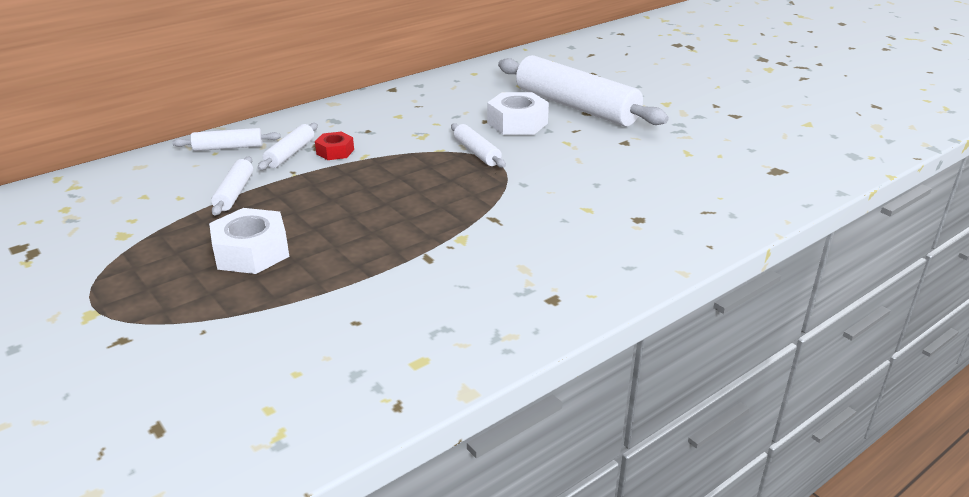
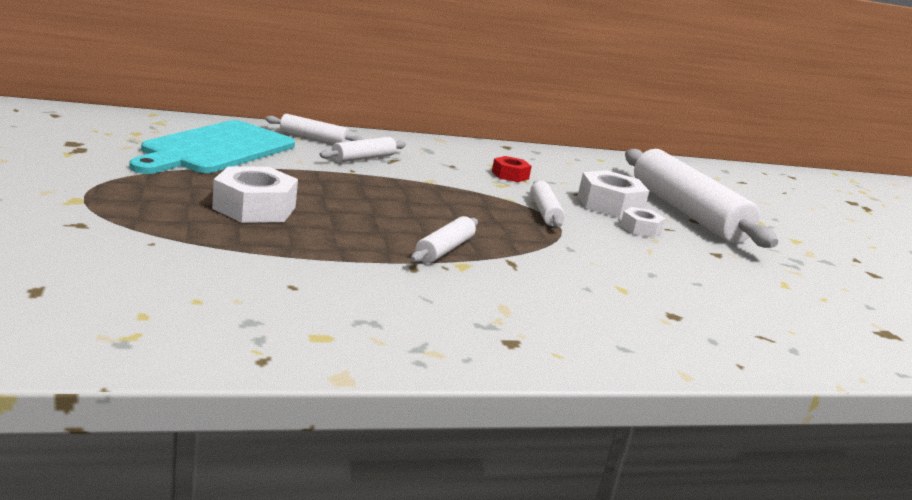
camera: 20 degrees right, 10 degrees down
(156, 198) = (216, 149): none -> turquoise cutting board
(234, 193) = (285, 167): white rolling pin -> white rolling pin (444, 249)
(335, 152) = (406, 169): red nut -> red nut (510, 175)
(556, 140) = (640, 229): none -> white nut

